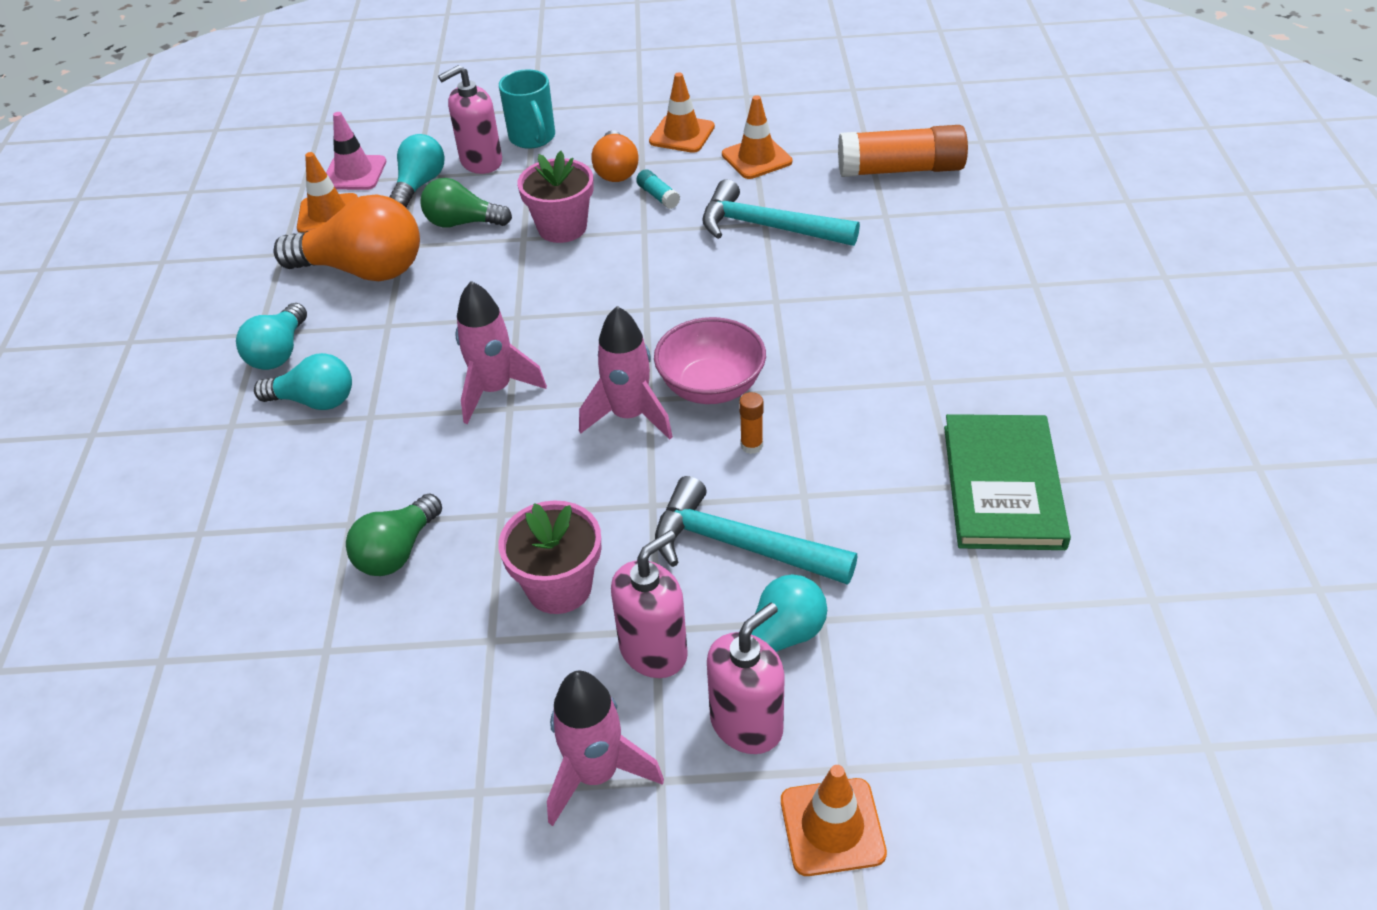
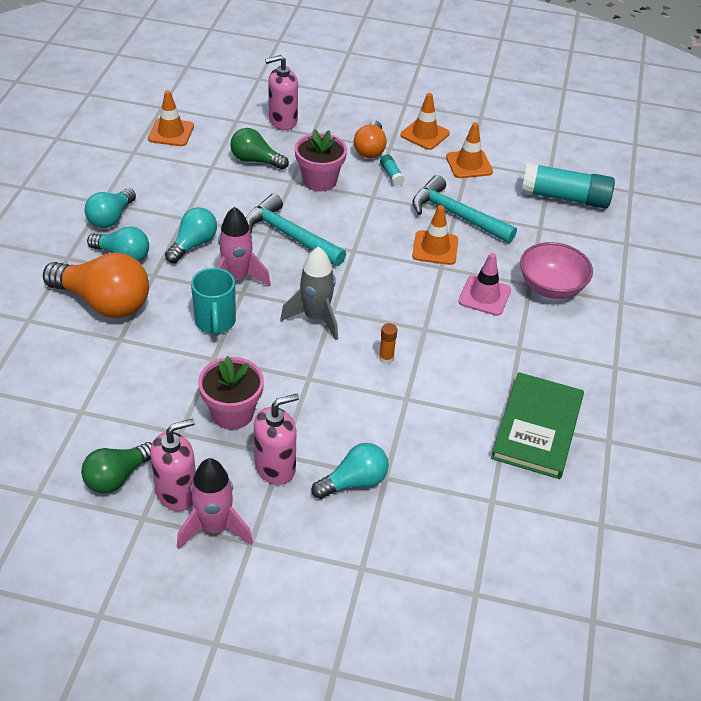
camera: 10 degrees right, 0 degrees up
(354, 173) = (197, 108): pink traffic cone -> pink traffic cone (484, 296)
(363, 270) = (181, 177): orange light bulb -> orange light bulb (104, 303)
(397, 551) = (142, 364): green light bulb -> green light bulb (117, 477)
(420, 184) = (237, 126): turquoise light bulb -> turquoise light bulb (193, 244)
(533, 138) = (323, 112): turquoise mug -> turquoise mug (215, 322)
(629, 416) = (316, 318): pink rocket -> grey rocket
(711, 386) = (375, 313): pink bowl -> pink bowl (551, 287)
(740, 545) = (353, 418): turquoise hammer -> turquoise hammer (289, 235)
(747, 724) = (314, 525): pink soap dispenser -> pink soap dispenser (177, 492)
(832, 827) = (341, 598): orange traffic cone -> orange traffic cone (435, 248)
(900, 169) = (564, 197): orange glue stick -> turquoise glue stick

